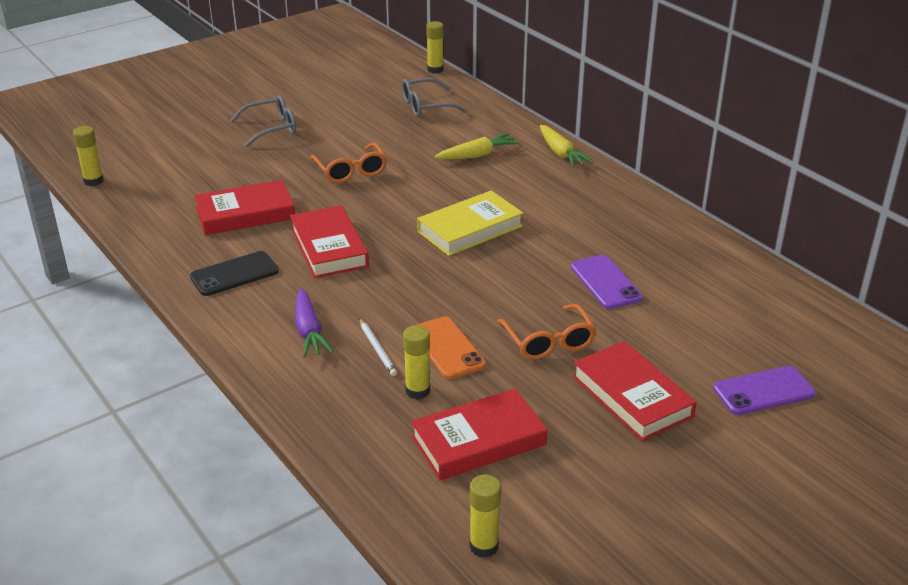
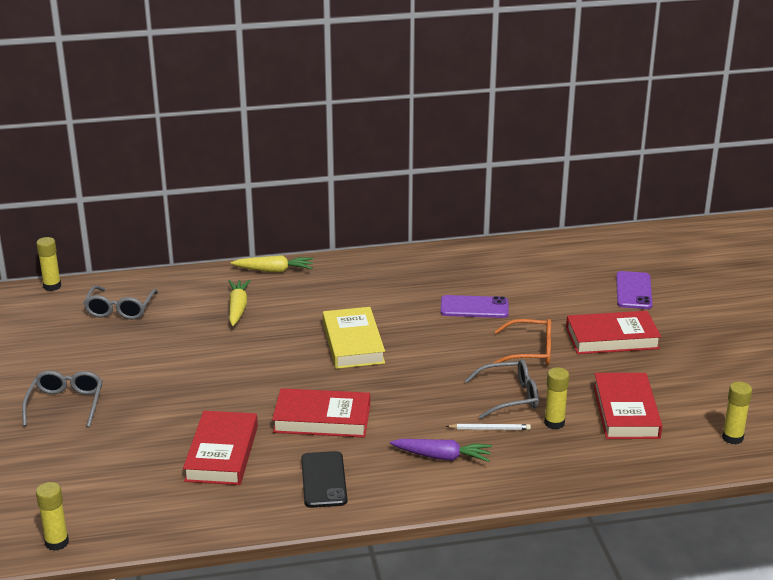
camera: 65 degrees left, 5 degrees down
(351, 171) = (200, 378): orange glasses -> none
(447, 348) = (510, 396): orange phone -> grey glasses

